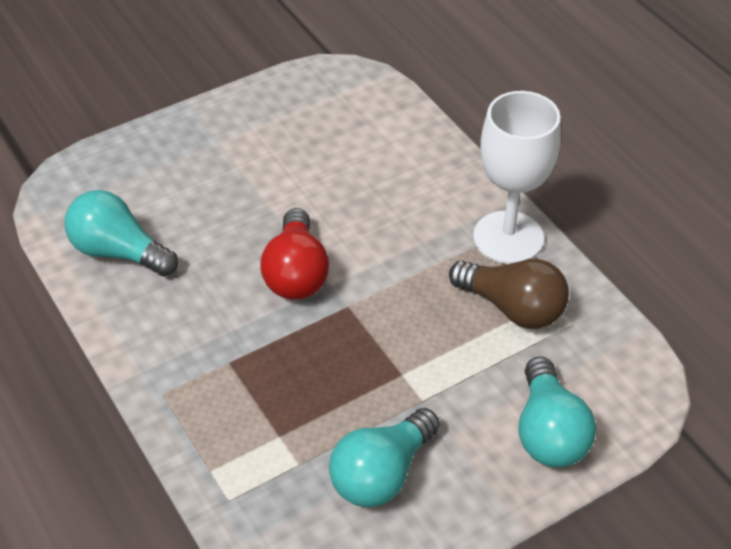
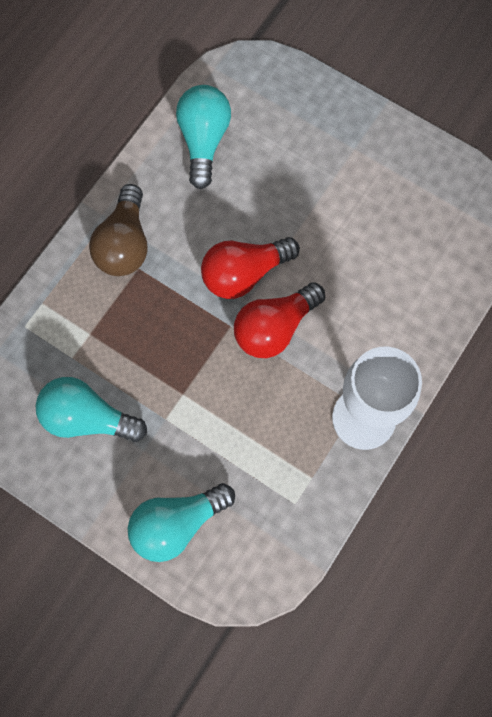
camera: 65 degrees right, 25 degrees up
(372, 271) = (274, 328): none -> red light bulb
(513, 308) = (288, 451): brown light bulb -> brown light bulb (124, 244)

